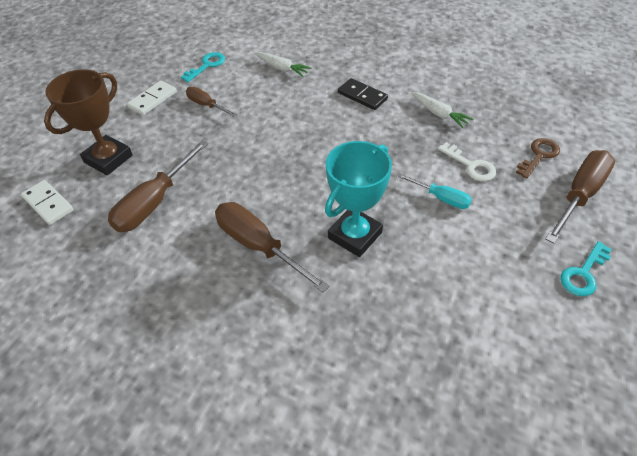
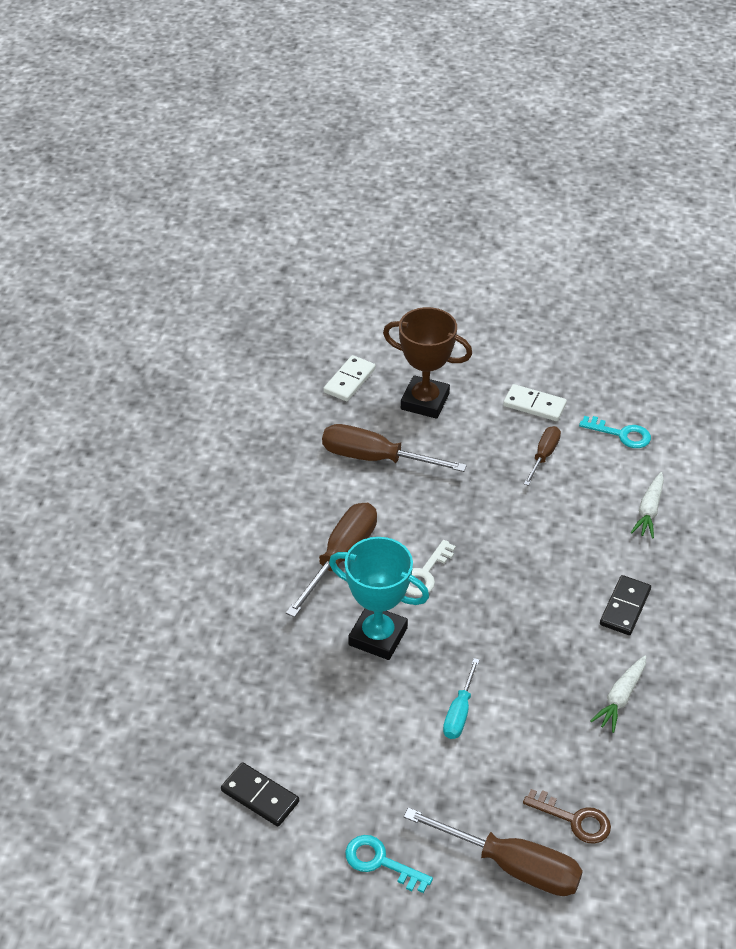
camera: 75 degrees right, 5 degrees down
(471, 166) = (527, 741): white key -> white key (424, 574)
(519, 354) = (260, 796): none -> black domino

